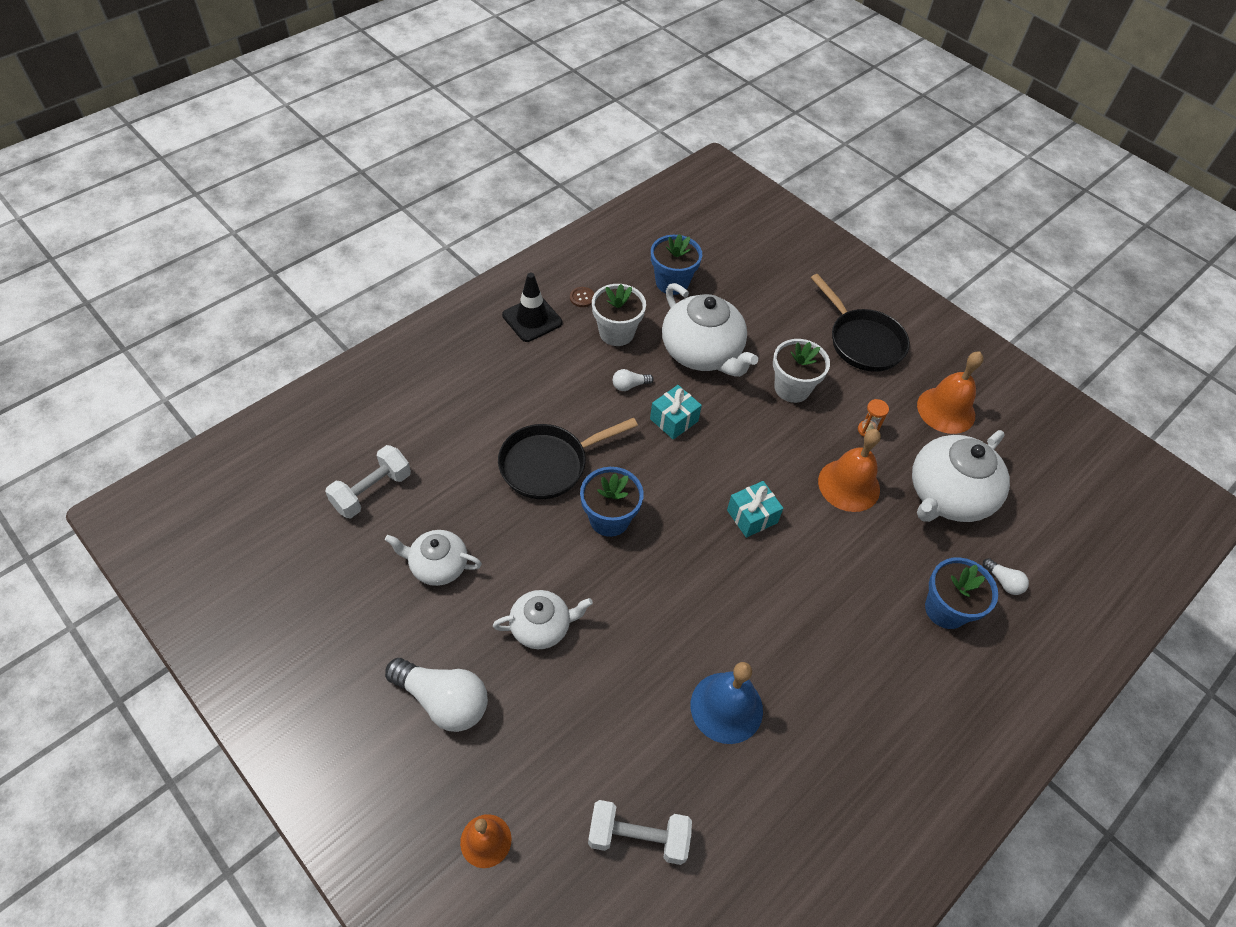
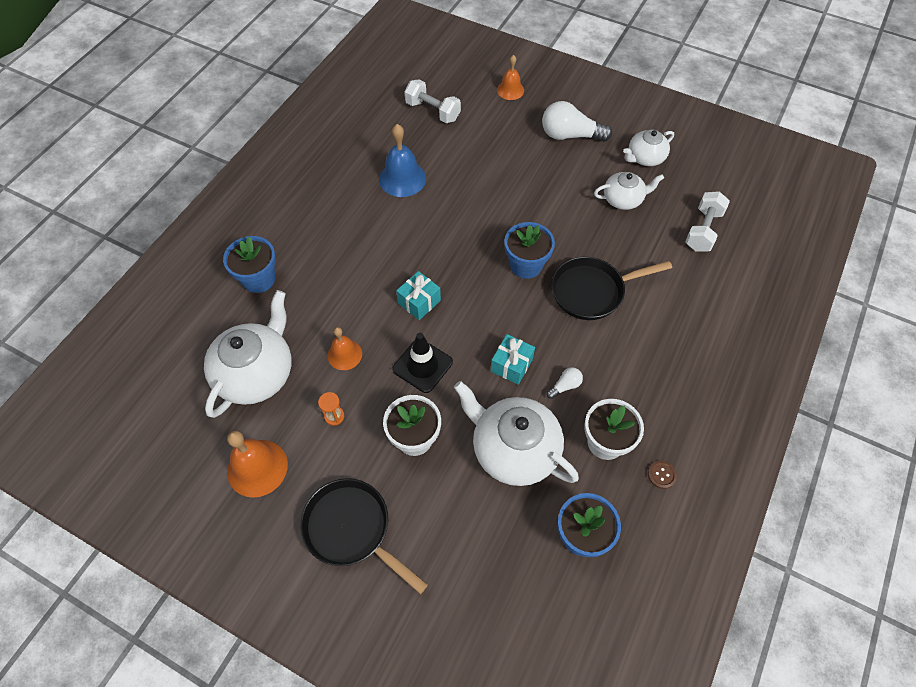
camera: 165 degrees right, 5 degrees up
(532, 319) = (692, 428): black traffic cone -> black traffic cone (422, 365)
(541, 627) = (535, 186): white teapot -> white teapot (645, 158)
(549, 464) = (592, 291): black pan -> black pan turned 150 degrees counterclockwise
(638, 837) = (432, 111): white dumbbell -> white dumbbell turned 45 degrees clockwise
(849, 485) = (344, 354): orange bell -> orange bell, size x0.63
(1003, 582) = (212, 313): white light bulb -> none

